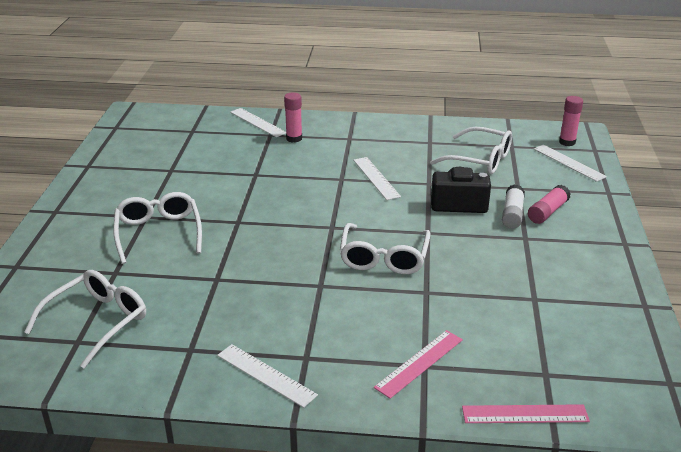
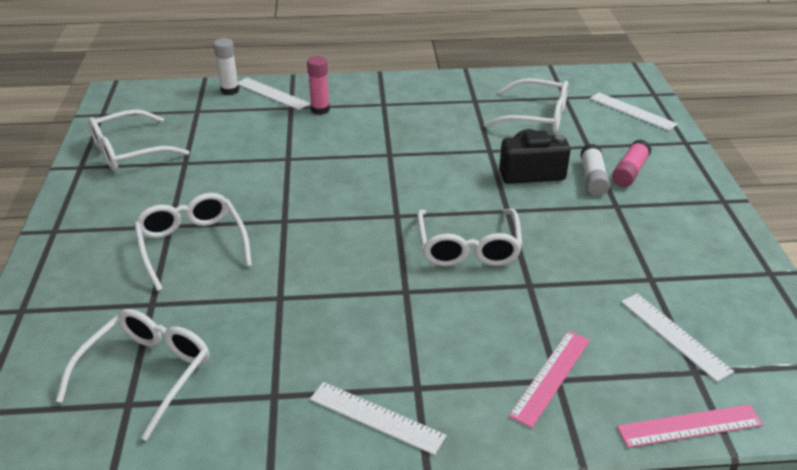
camera: 10 degrees left, 5 degrees up
(129, 157) = (129, 151): none -> white glasses
(223, 117) = (230, 90): none -> white glue stick
(376, 178) = (429, 149): white ruler -> white ruler (674, 335)
(567, 142) = (622, 87): pink glue stick -> none

